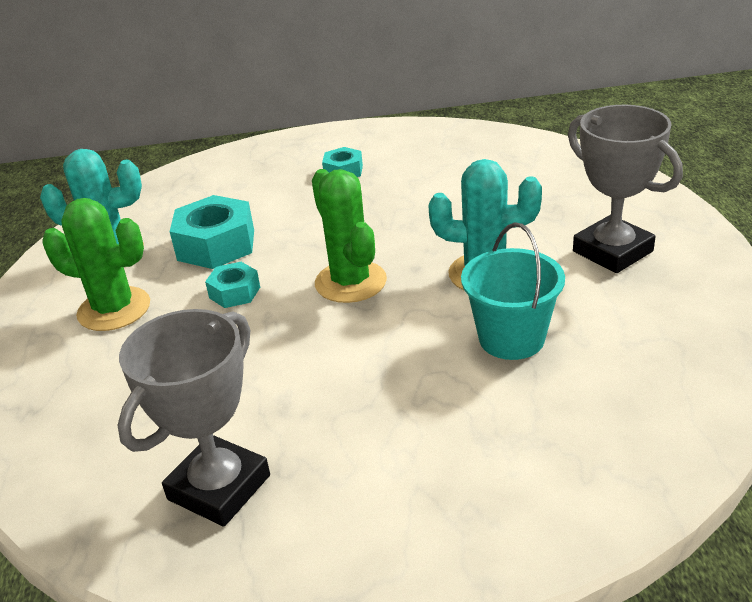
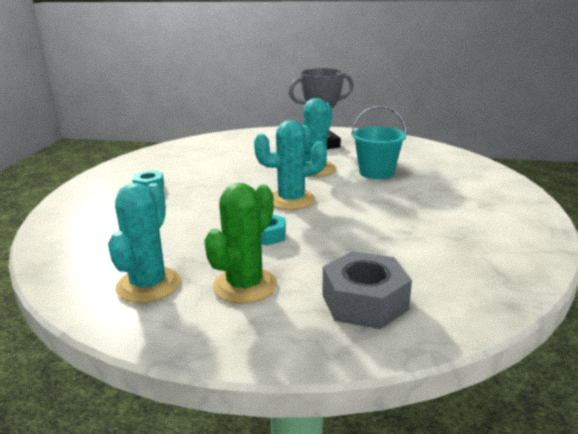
camera: 75 degrees left, 10 degrees down
(84, 402) = (364, 302): none -> grey nut
(216, 245) = (194, 238): turquoise nut -> none
(219, 487) = (471, 255): grey trophy -> none
(350, 282) = (291, 200): green cactus -> turquoise cactus

